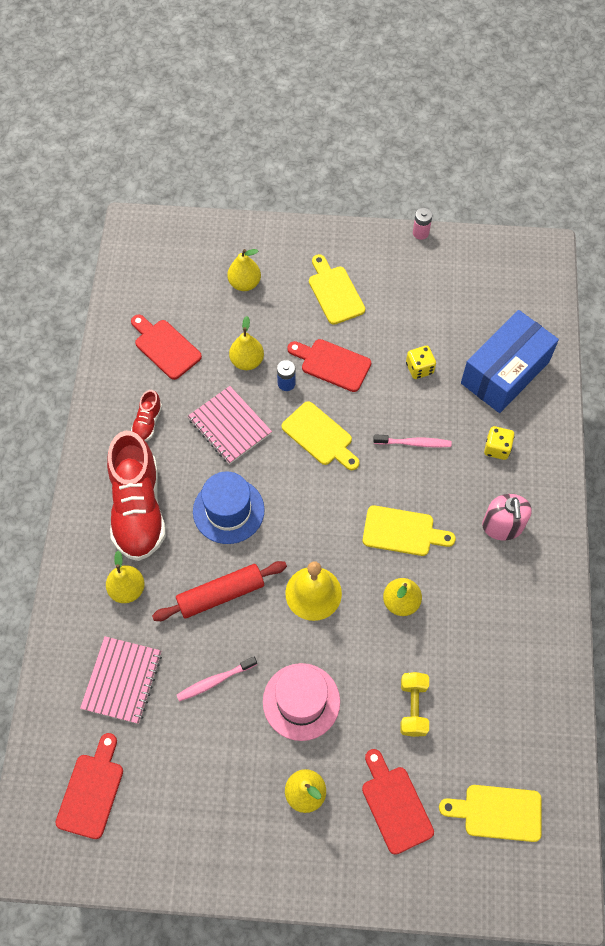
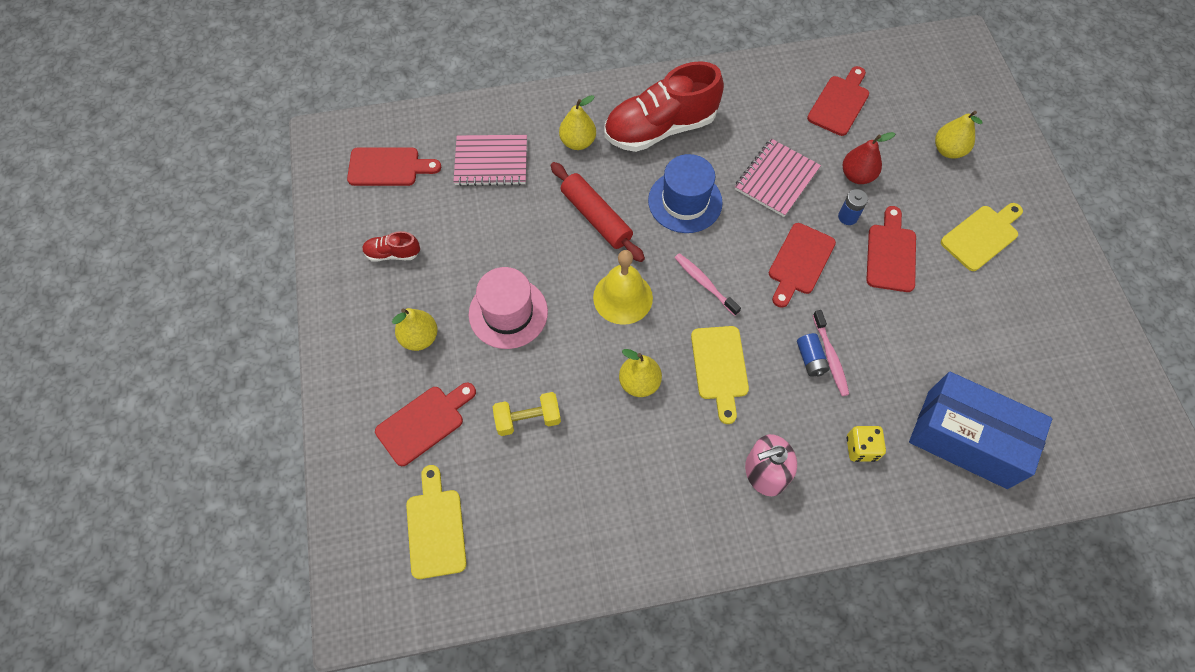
camera: 75 degrees right, 0 degrees up
(147, 423) = (751, 111): red shoe -> red shoe (392, 253)
(215, 681) = (510, 235): pink toothbrush -> pink toothbrush (705, 284)
(247, 361) = (857, 175): yellow pear -> red pear
(320, 436) = (800, 262): yellow cutting board -> red cutting board
(412, 459) = (810, 359): none -> blue battery
(419, 368) = (927, 343): yellow dice -> none
(420, 233) = (1111, 306): pink battery -> none

